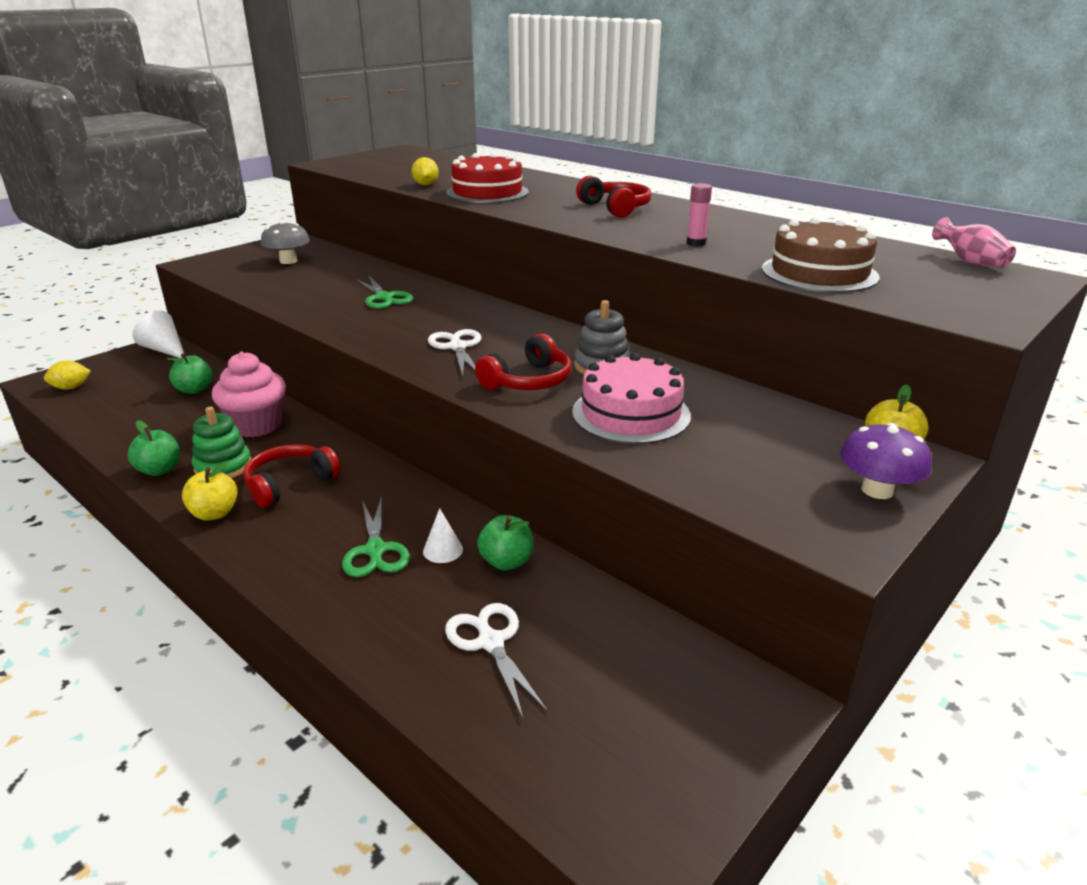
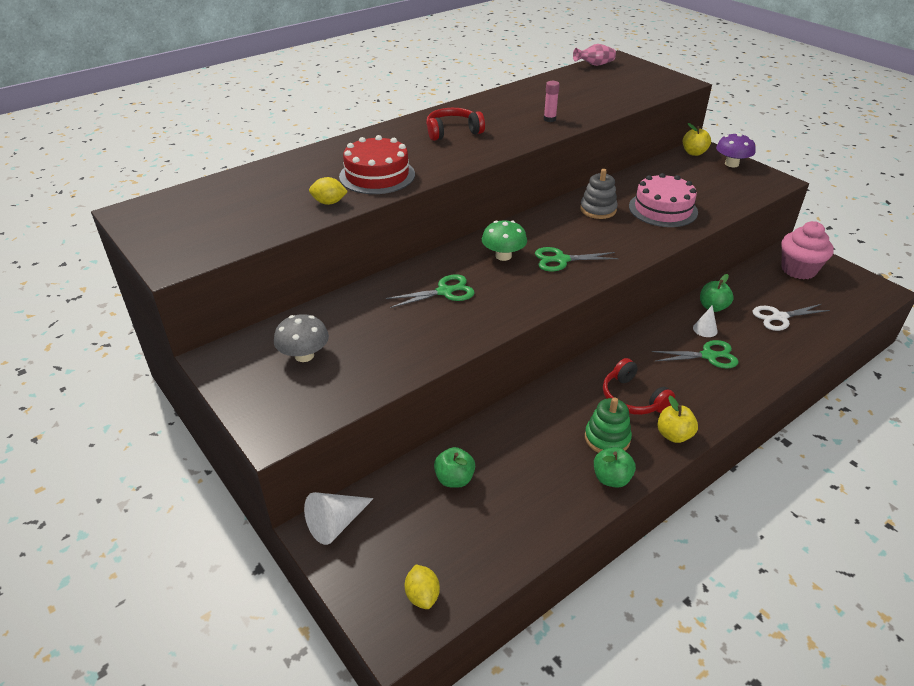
camera: 80 degrees left, 10 degrees up
(256, 425) = (537, 425): pink cupcake -> pink cupcake (798, 270)
(457, 347) = (561, 260): white scissors -> green scissors
(460, 318) = (503, 256): none -> green mushroom
(528, 381) = (619, 236): red headphones -> none
(819, 273) = (610, 99): brown cake -> none

